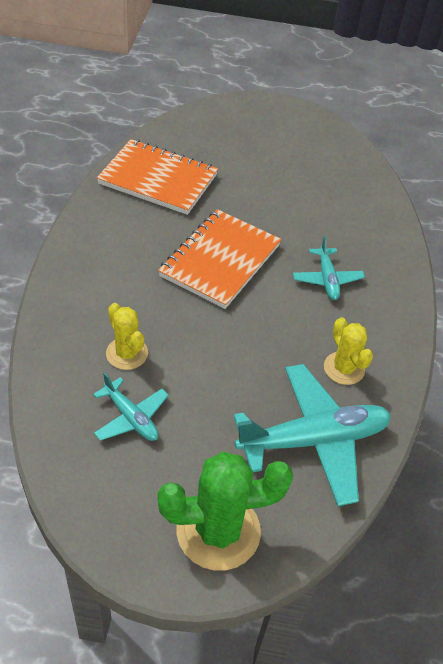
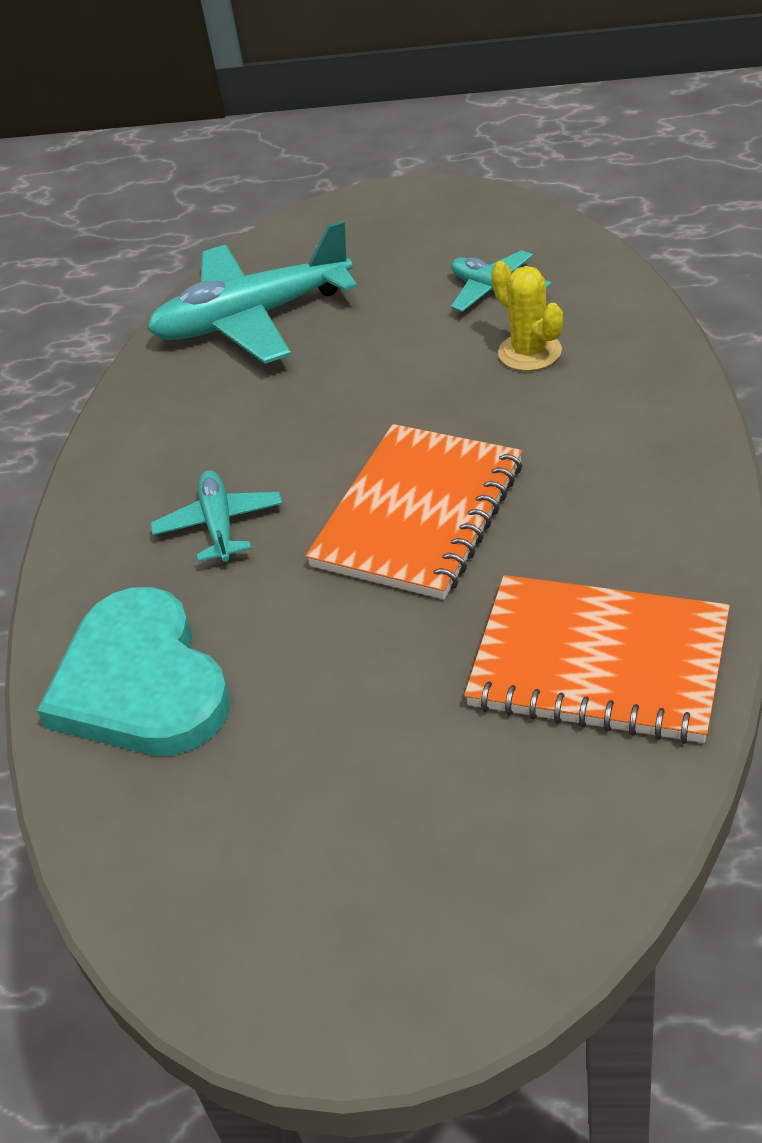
camera: 175 degrees left, 5 degrees down
(218, 531) = (362, 228): green cactus -> none
(344, 368) = (203, 401): yellow cactus -> none
(357, 212) = (141, 683): none -> turquoise heart

